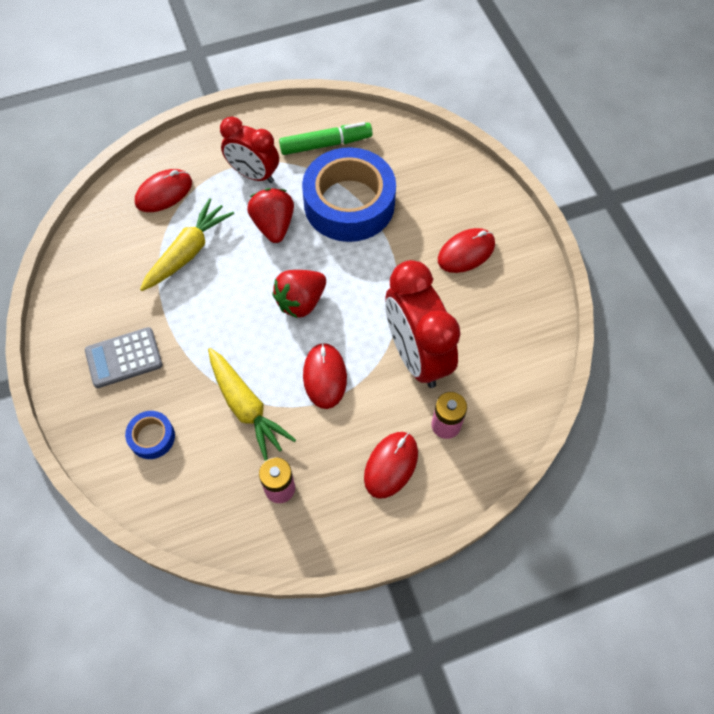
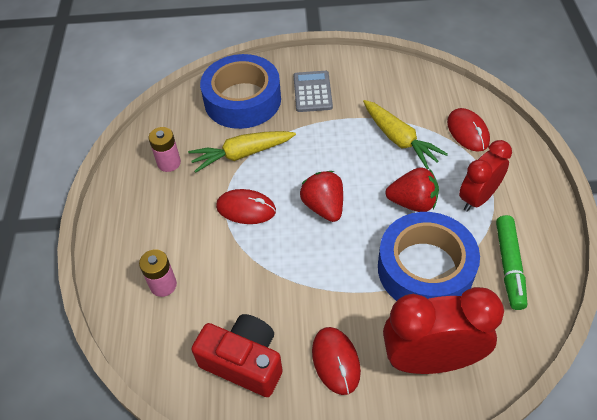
camera: 110 degrees right, 10 degrees down
(152, 437) = (242, 100): blue tape -> blue tape, size x2.31
(391, 465) = (150, 235): red mouse -> none
(416, 355) = (237, 281): red clock -> red clock (430, 360)
(496, 323) = (244, 362): none -> red camera

